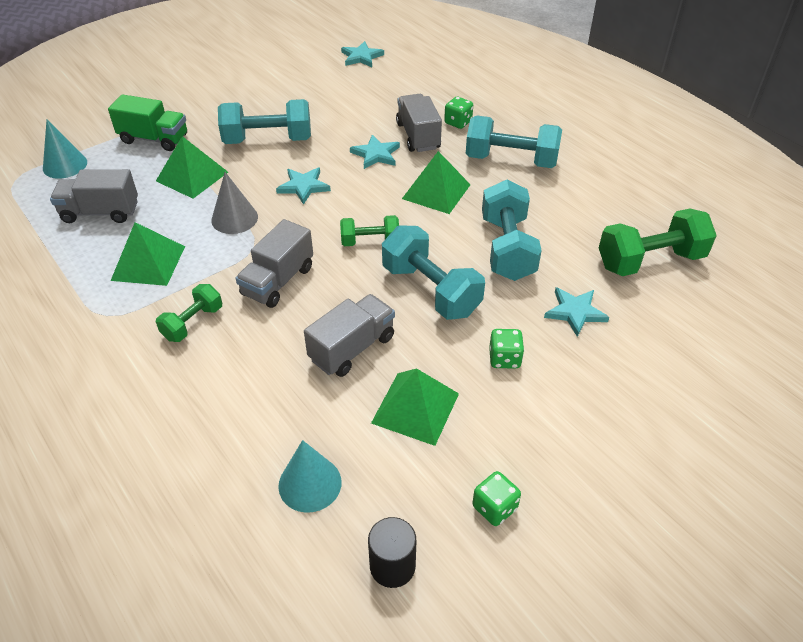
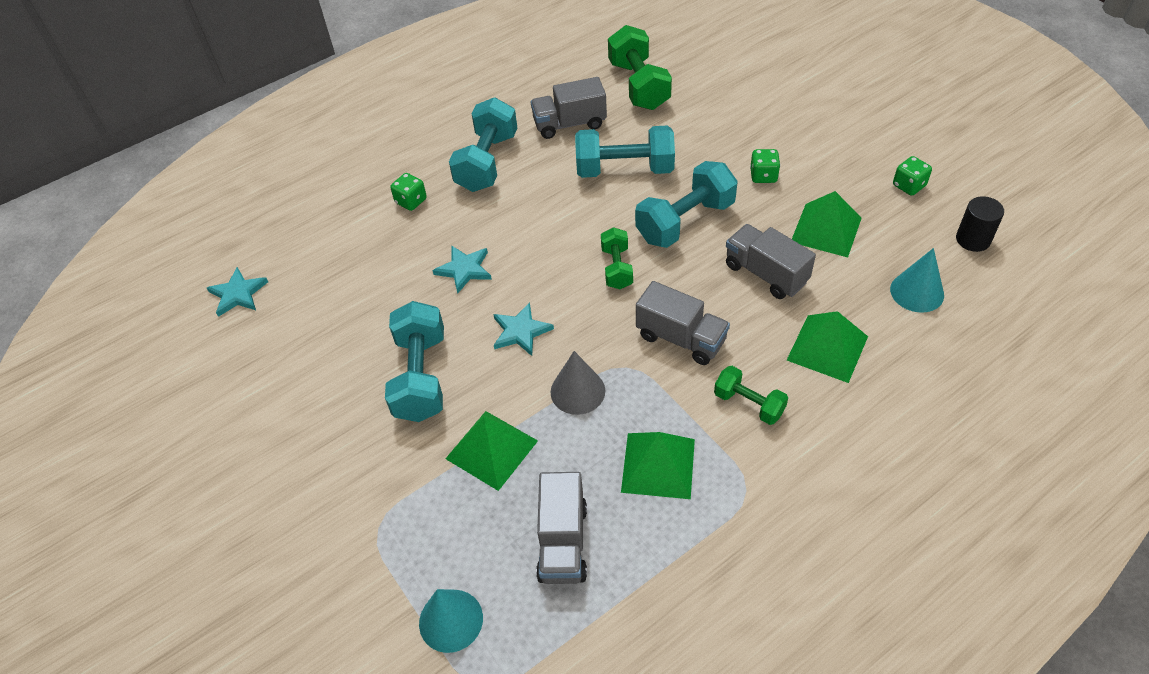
camera: 85 degrees left, 5 degrees up
(154, 139) = (399, 512): green truck -> none
(418, 136) = (433, 234): grey truck -> grey truck (569, 124)
(436, 191) = (536, 218): green pyramid -> green pyramid (827, 348)
(575, 312) = (704, 132): turquoise star -> none

